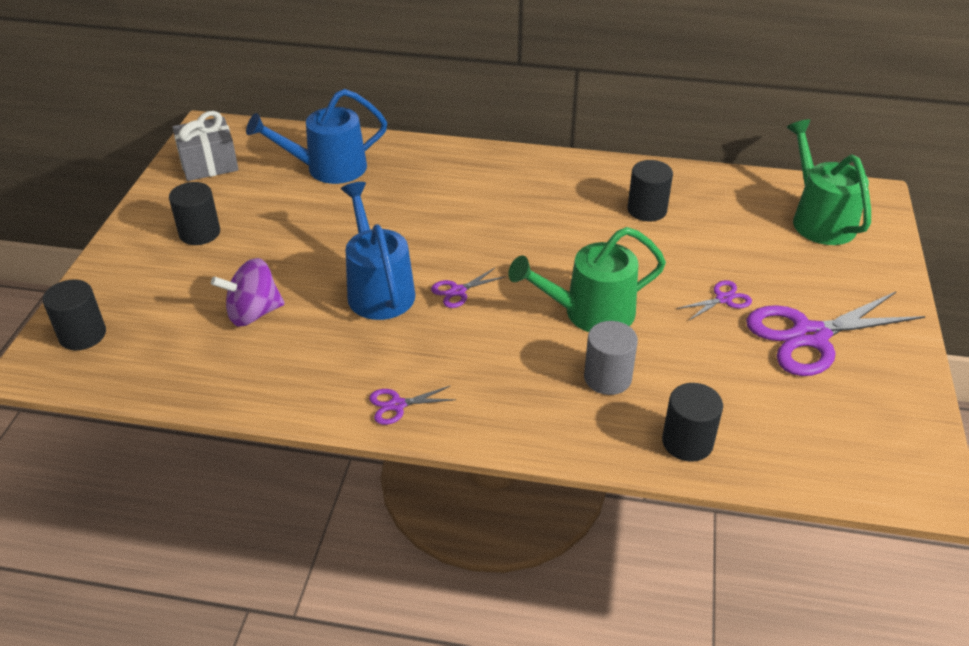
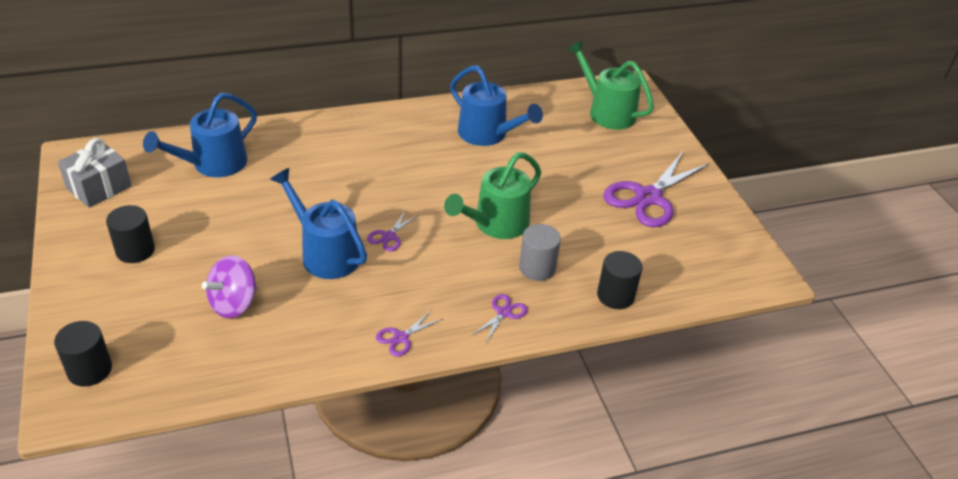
camera: 30 degrees left, 0 degrees up
(647, 210) = (488, 135): black cylinder -> blue watering can
(723, 299) = (579, 187): purple scissors -> purple scissors (504, 313)

